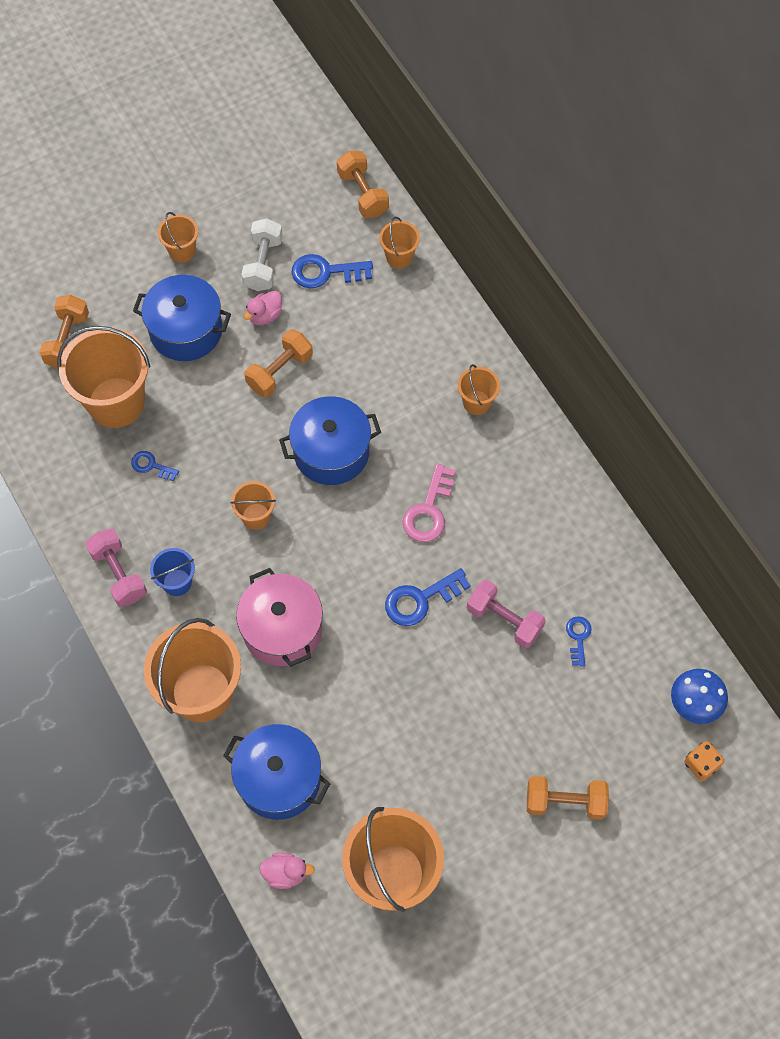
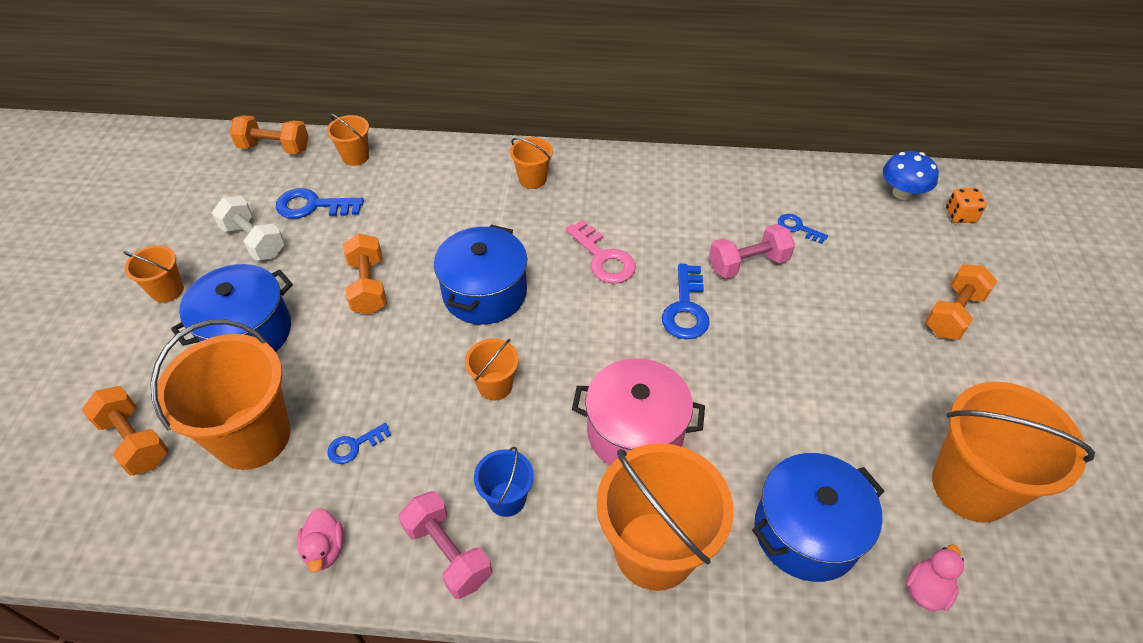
camera: 55 degrees left, 15 degrees down
(119, 574) = (448, 553): pink dumbbell -> pink dumbbell turned 45 degrees clockwise
(265, 315) = (303, 267): pink duck -> pink duck (325, 549)
(325, 272) = (313, 206): blue key -> blue key turned 60 degrees clockwise

